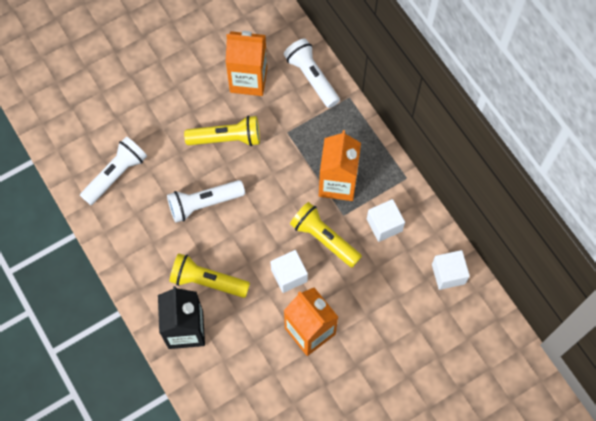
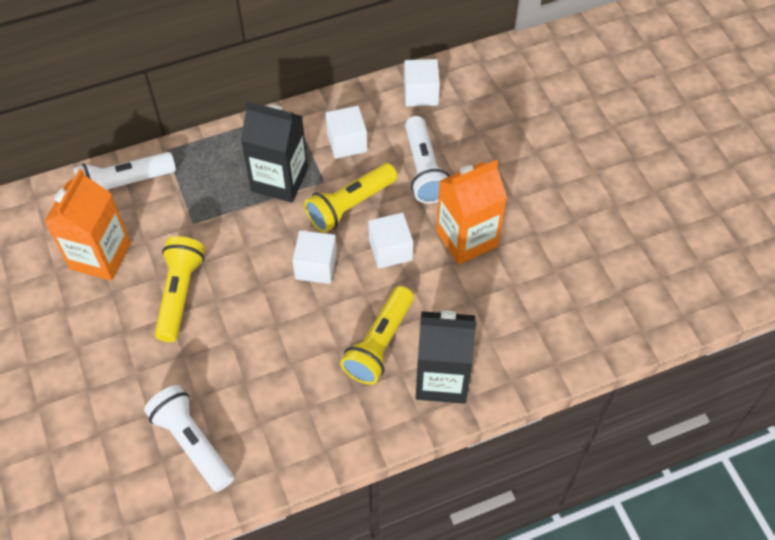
camera: 80 degrees left, 10 degrees down
(204, 204) = (268, 334): white flashlight -> white flashlight (424, 170)
(265, 225) = (316, 266): none -> white cube
(337, 183) = (279, 180): orange carton -> black carton

